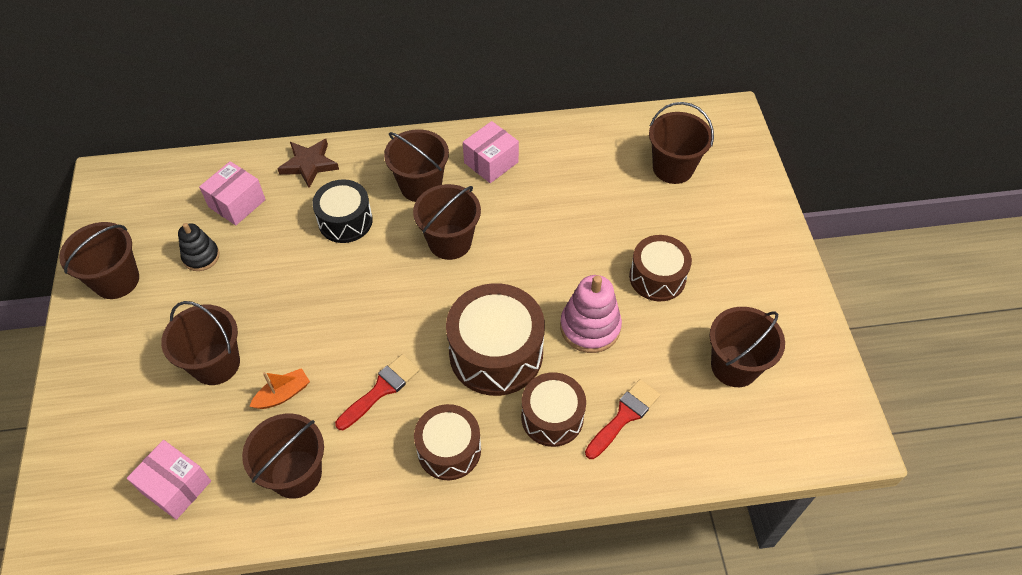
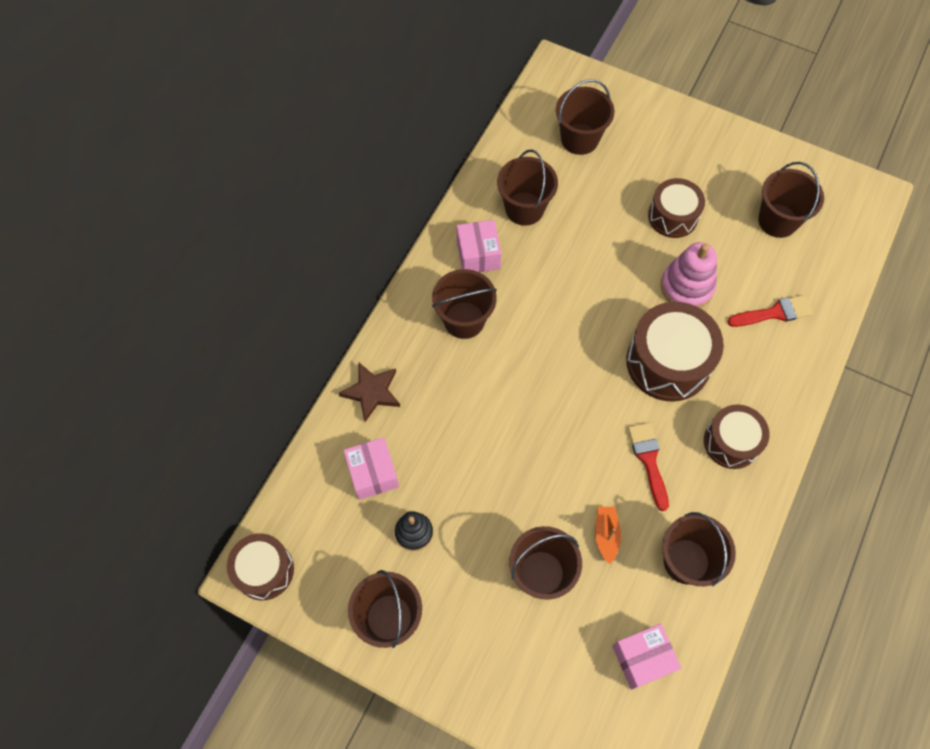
camera: 55 degrees left, 10 degrees up
(345, 221) = (459, 397): black drum -> none
(450, 242) = (539, 332): brown bucket -> brown bucket (524, 209)
(552, 417) = (747, 358): brown drum -> brown drum (264, 570)
(624, 416) = (774, 313): red brush -> red brush turned 90 degrees clockwise

